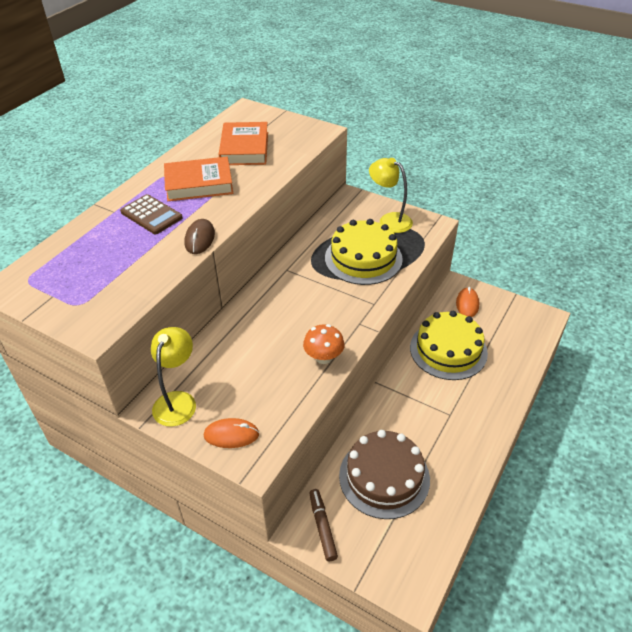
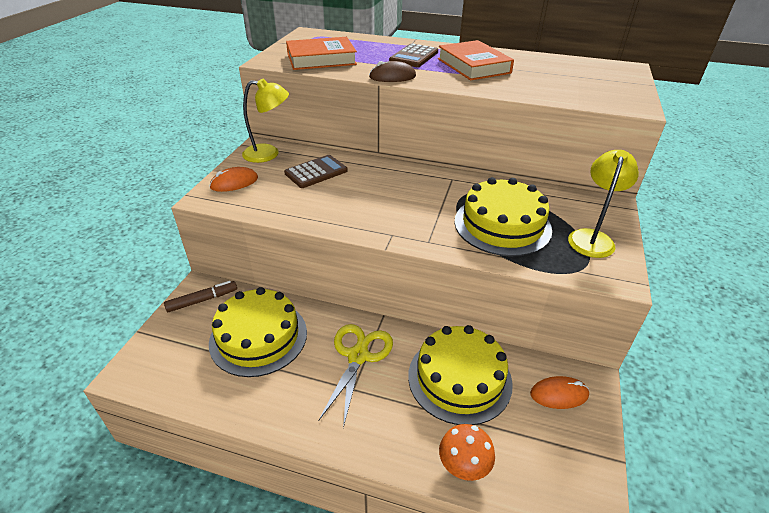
camera: 75 degrees right, 5 degrees down
(231, 435) = (234, 183): orange mouse -> orange mouse turned 75 degrees clockwise
(237, 362) = (316, 172): none -> brown calculator
(244, 148) = (552, 75): orange book -> orange book (321, 59)
(323, 357) = (334, 217): orange mushroom -> orange mushroom (463, 466)
(384, 477) = (258, 337): brown cake -> yellow cake
(418, 406) = (358, 356): none -> yellow scissors

